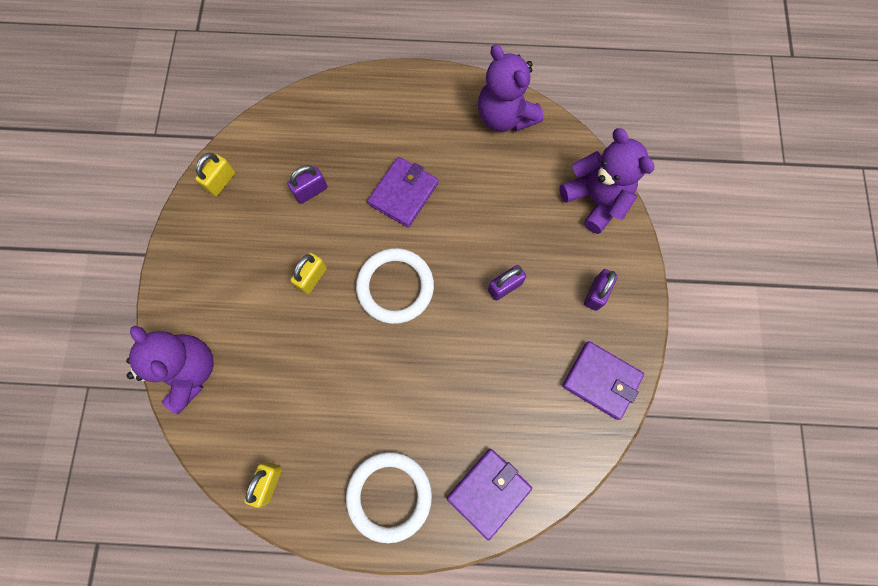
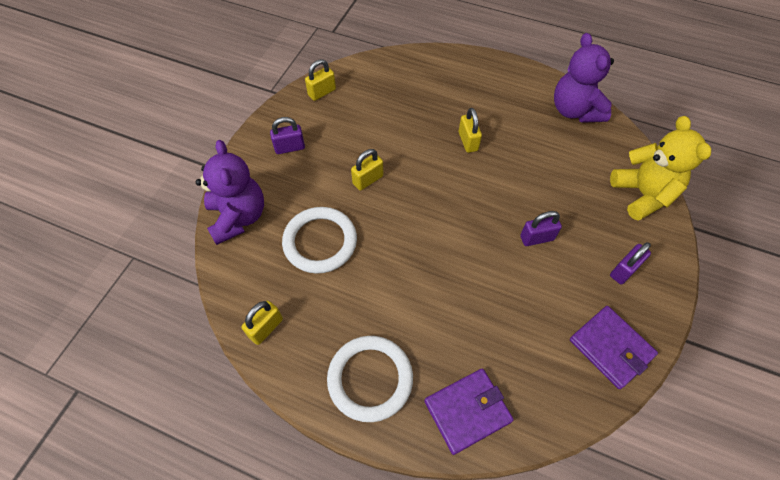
camera: 20 degrees right, 15 degrees down
(311, 191) = (391, 118): purple padlock -> purple padlock (290, 148)
(395, 287) = (436, 208): white ring -> white ring (320, 242)
(403, 193) = (468, 141): purple wallet -> yellow padlock
(595, 200) = (642, 194): purple teddy bear -> yellow teddy bear

